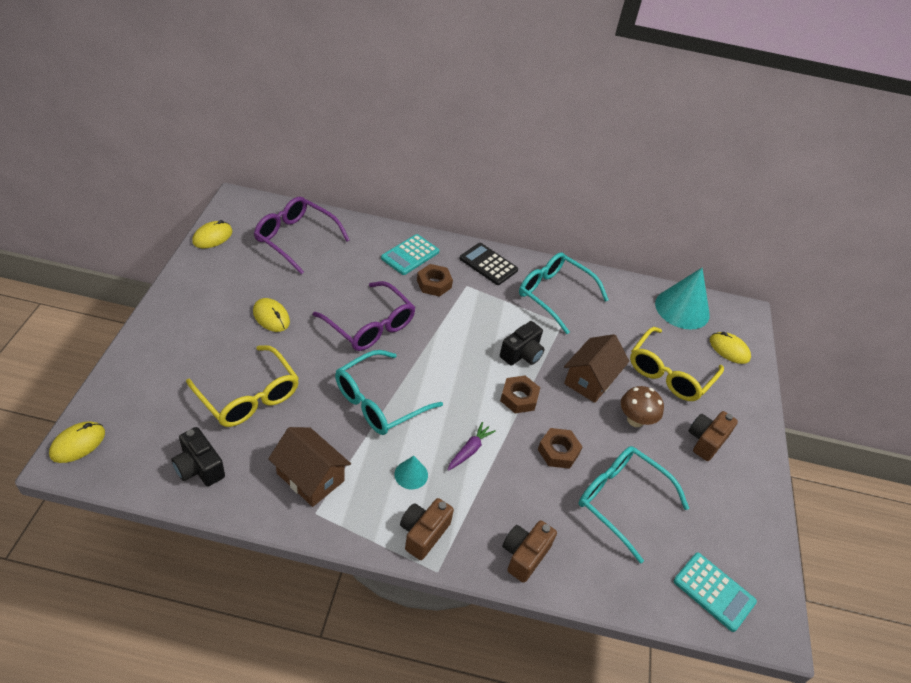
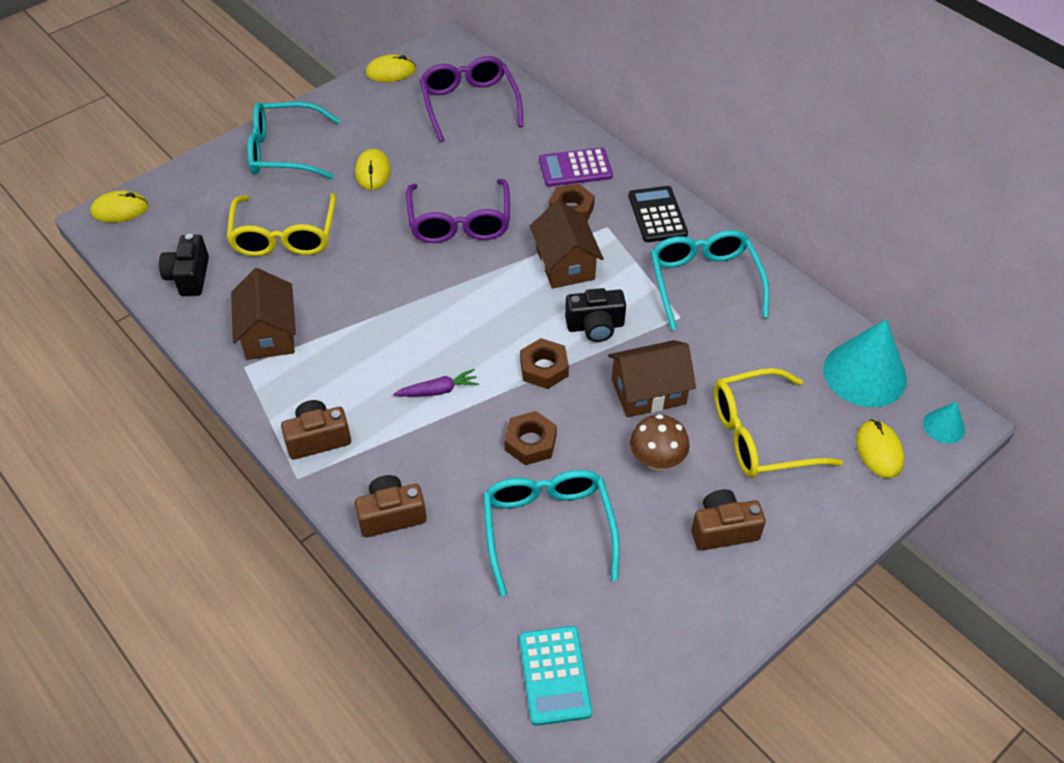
camera: 45 degrees right, 5 degrees up
(379, 402) = (396, 299): turquoise glasses -> turquoise glasses (284, 151)
(410, 255) = (575, 168): turquoise calculator -> purple calculator
(411, 474) = (359, 381): turquoise cone -> turquoise cone (944, 426)
(465, 322) = (565, 264): none -> brown house

